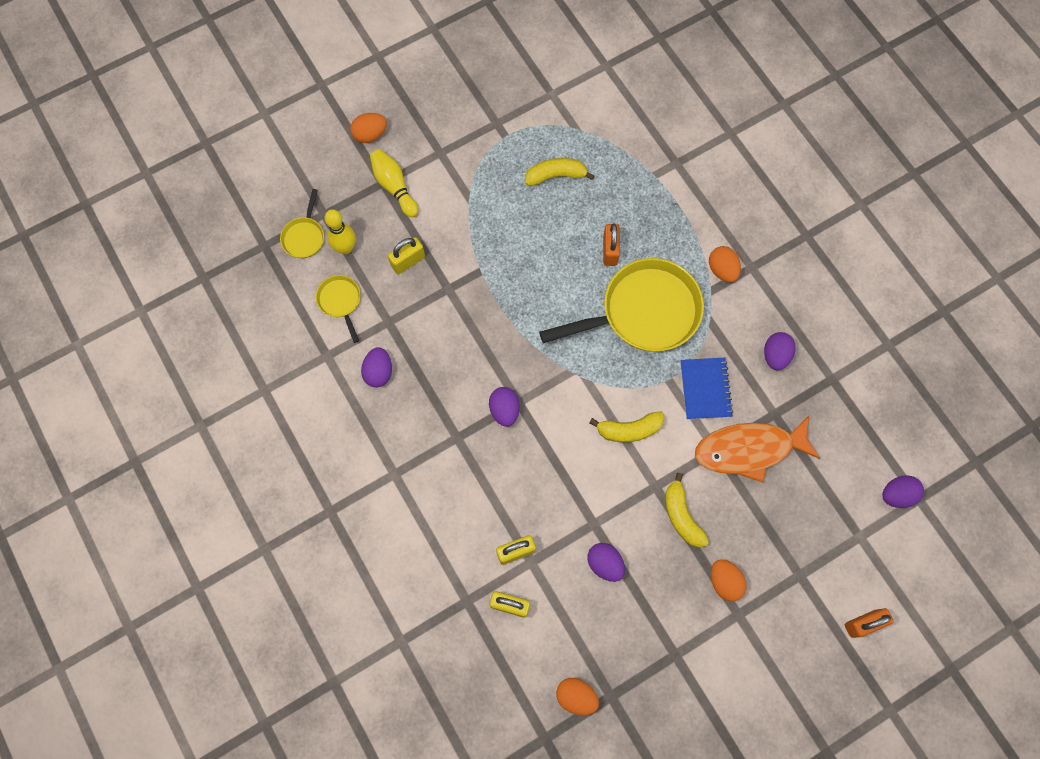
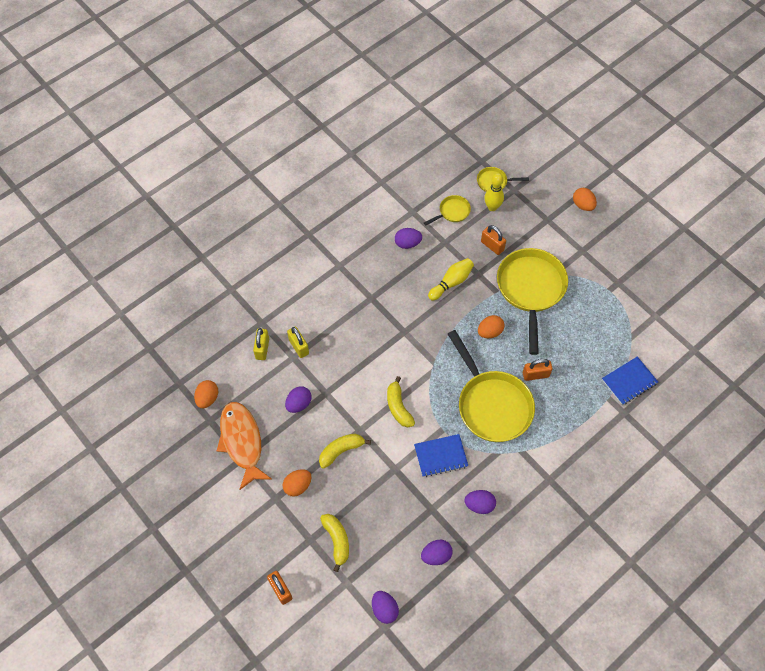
camera: 80 degrees right, 10 degrees down
(394, 187) = (546, 227): yellow bowling pin -> yellow bowling pin (451, 282)
(408, 261) = (492, 246): yellow padlock -> orange padlock
(486, 228) = (530, 290): none -> yellow pan
(504, 410) = (396, 324): purple egg -> purple egg (436, 555)
(556, 175) = (587, 329): yellow banana -> yellow banana (337, 541)
(636, 146) = (629, 381): none -> blue notebook
(722, 270) = (541, 457): orange egg -> orange egg (489, 332)
(749, 449) = (399, 493): orange fish -> orange fish (242, 442)

